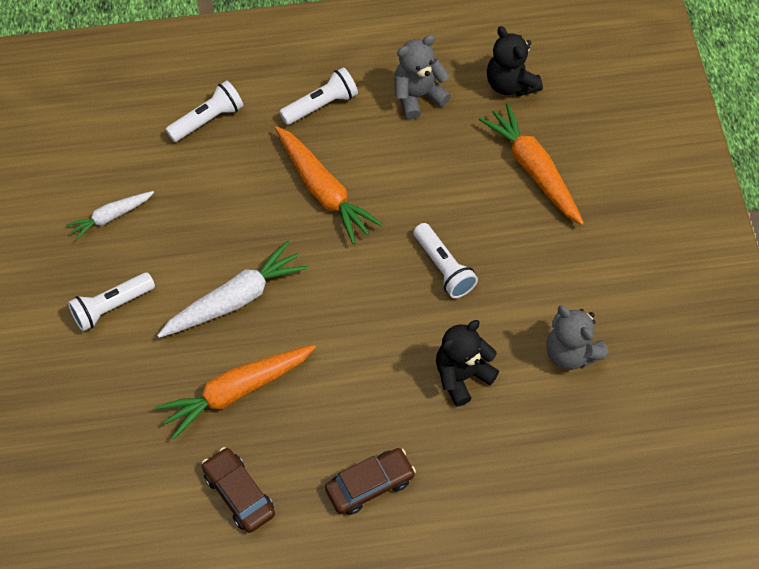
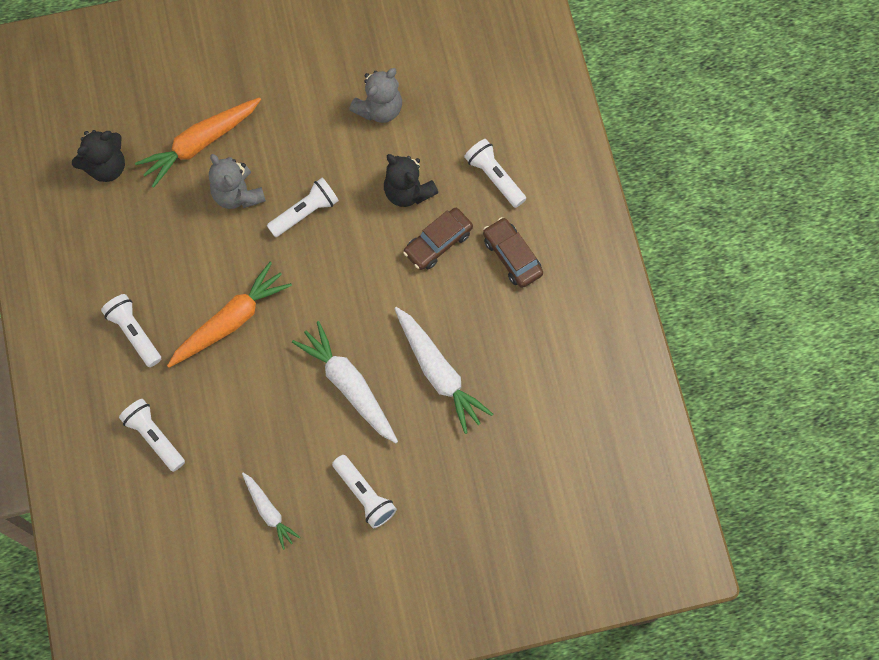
camera: 95 degrees left, 10 degrees up
(236, 392) = (439, 373): orange carrot -> white carrot
(239, 494) = (531, 358): brown car -> brown car (438, 243)
(418, 96) = (122, 246): grey teddy bear -> grey teddy bear (237, 194)
(475, 475) = (494, 177): none -> white flashlight

